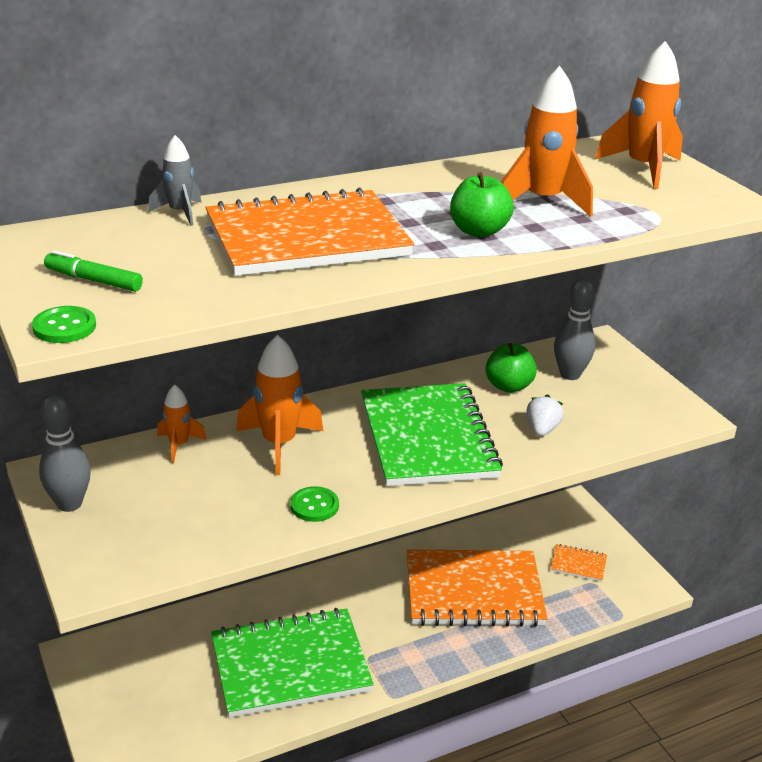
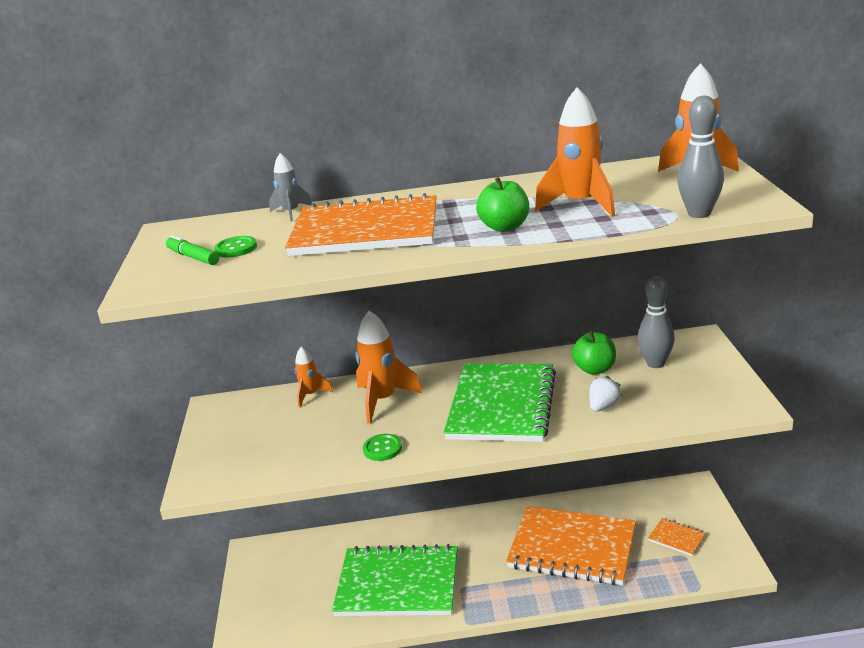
camera: 25 degrees right, 5 degrees down
(64, 327) = (147, 287): green button -> green button (236, 248)
(69, 504) = (213, 429): grey bowling pin -> grey bowling pin (699, 214)

